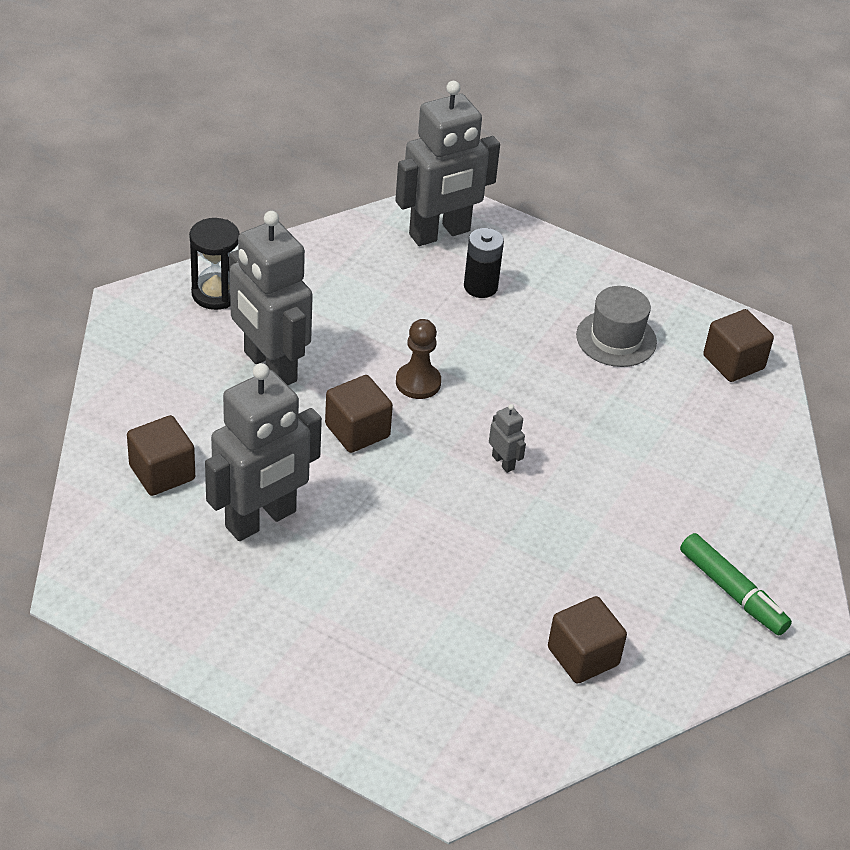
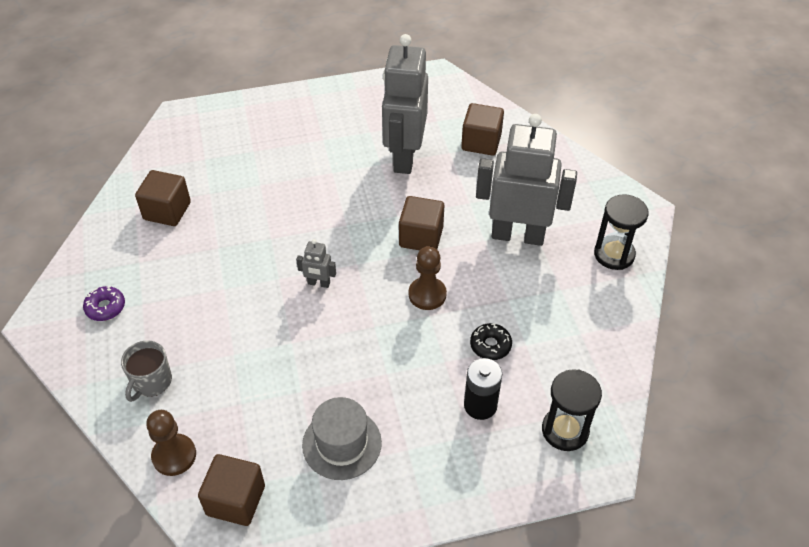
camera: 140 degrees right, 5 degrees up
(418, 313) = (490, 345): none -> black donut
(440, 233) = (565, 430): grey robot -> black hourglass
(732, 592) = (105, 307): green marker -> purple donut
(737, 491) = (151, 382): none -> grey mug
(759, 422) = (174, 456): none -> brown pawn

